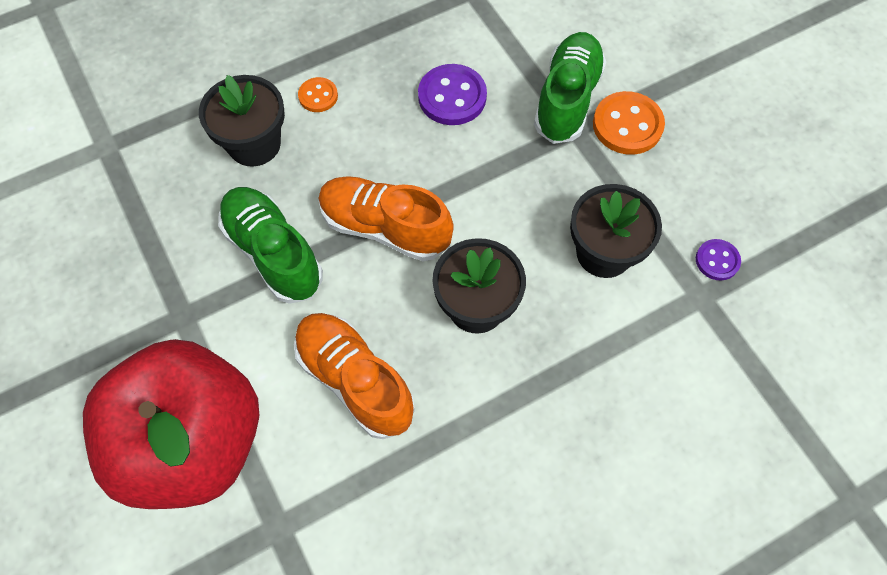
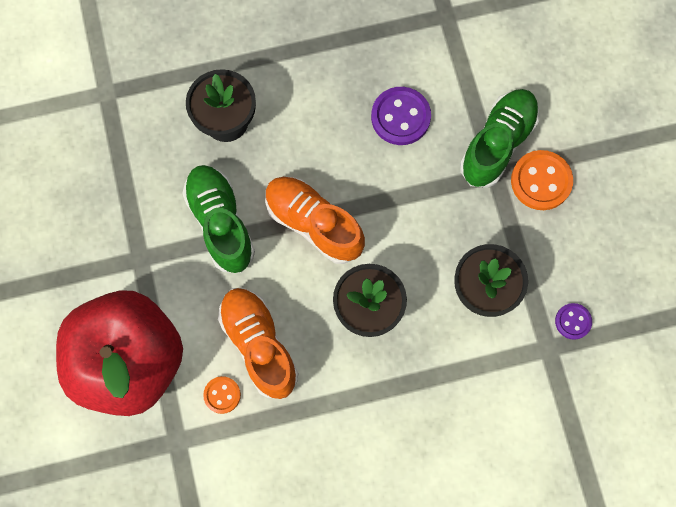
camera: 15 degrees right, 10 degrees up
(318, 96) = (288, 88): orange button -> orange button (222, 395)

